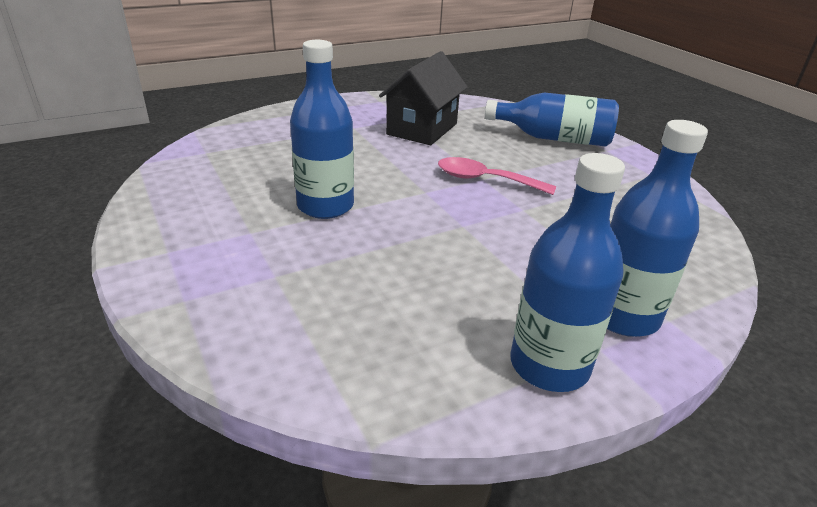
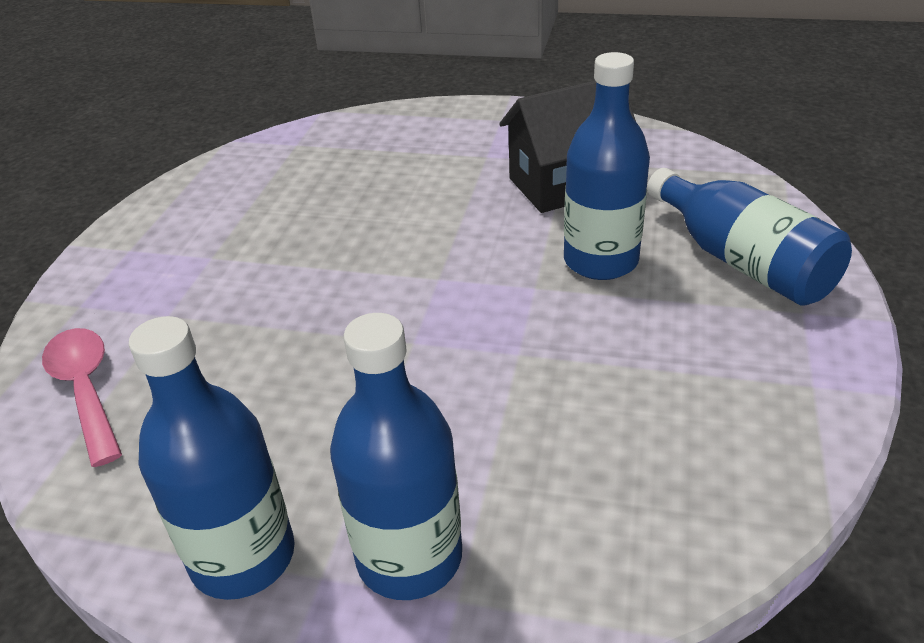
camera: 45 degrees right, 5 degrees up
(325, 206) = (312, 254): blue bottle -> blue bottle (600, 261)
(486, 180) = (535, 291): pink spoon -> pink spoon (86, 390)

